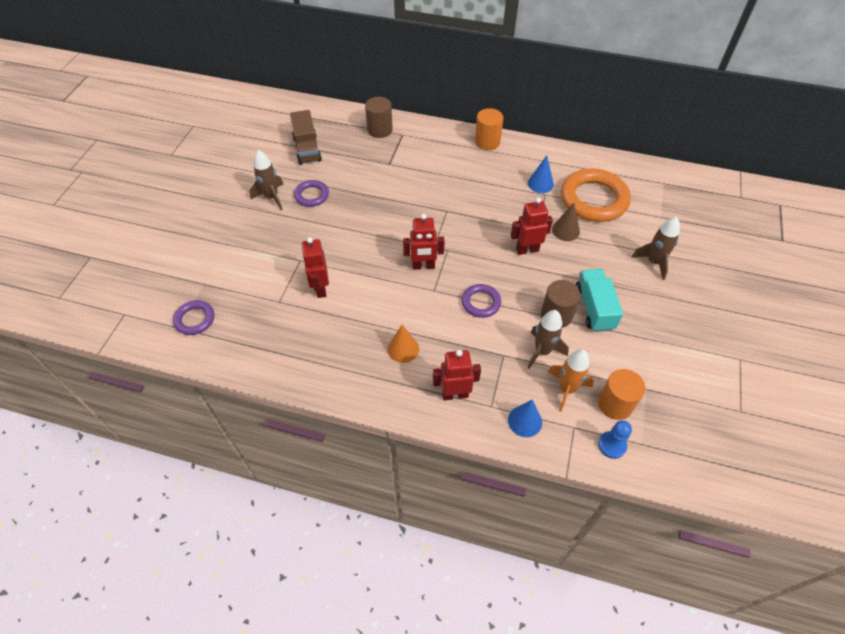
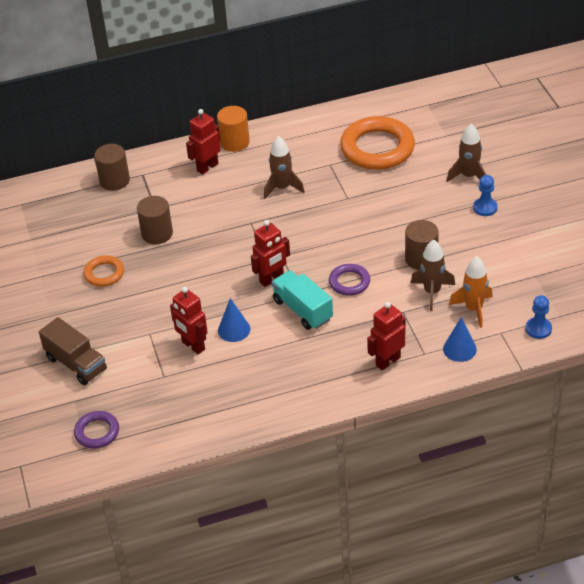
camera: 30 degrees left, 10 degrees down
(271, 197) = (64, 295): brown rocket -> brown rocket (282, 188)
(307, 149) = (55, 234): brown truck -> brown truck (76, 364)
(312, 195) = (104, 273): purple ring -> orange ring
(373, 184) = (157, 234): none -> brown cylinder
(403, 349) = (314, 352): orange cone -> none
(527, 250) = (353, 219): red robot -> red robot (207, 167)
(540, 183) = (318, 157): blue cone -> blue cone (234, 329)
(565, 230) = (373, 186): brown cone -> none
(594, 308) = (448, 237): turquoise truck -> turquoise truck (302, 310)
(615, 404) = (519, 299): orange cylinder -> none
(647, 298) = (485, 208): none -> blue pawn

